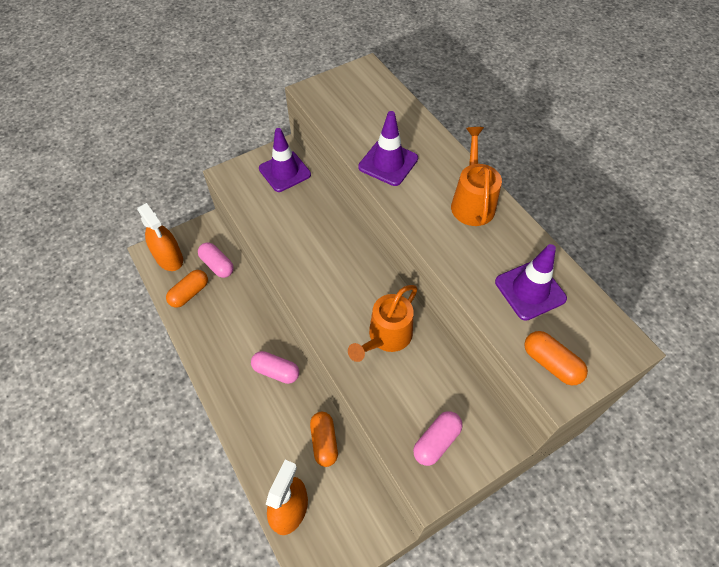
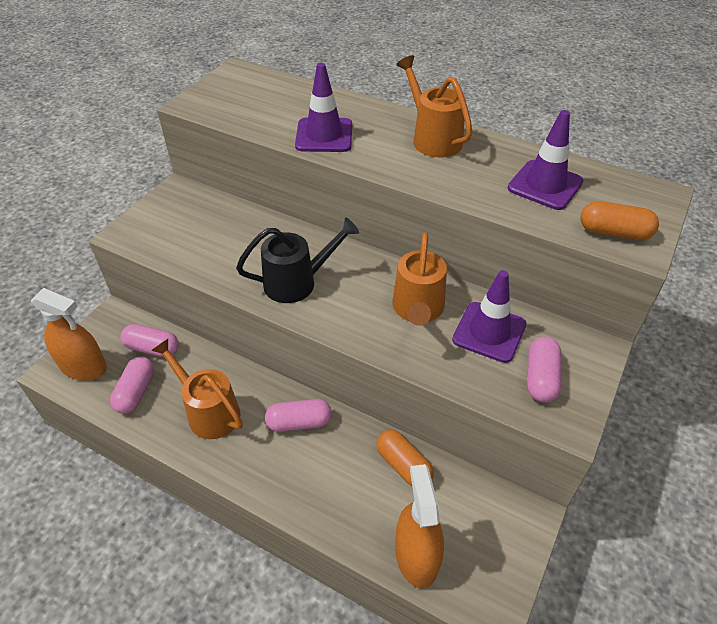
camera: 30 degrees left, 10 degrees down
(189, 293) = (136, 392): orange capsule -> pink capsule
(224, 331) = (208, 411): none -> orange watering can
(284, 172) = (192, 207): purple traffic cone -> purple traffic cone (489, 332)
(317, 271) = (298, 282): none -> black watering can

